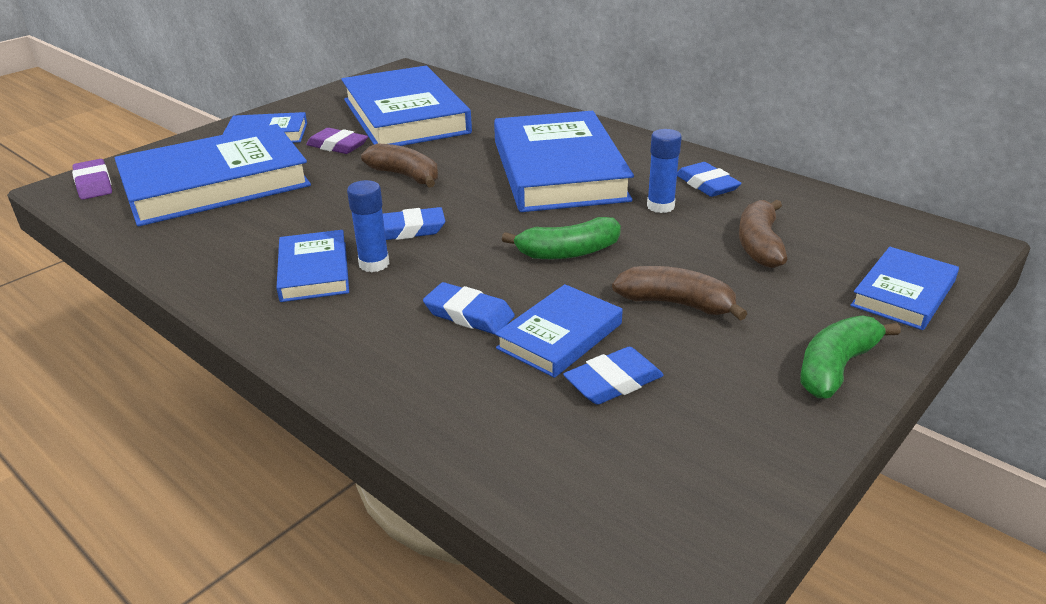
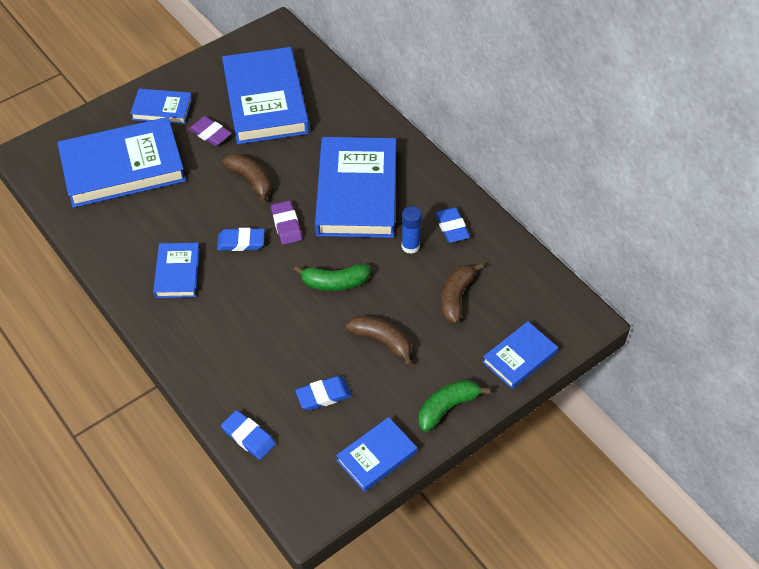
camera: 10 degrees right, 20 degrees up
(93, 184) = (43, 153): purple eraser -> purple eraser (286, 225)
(374, 264) = (214, 272): blue glue stick -> none
(469, 314) = (260, 328): blue eraser -> blue eraser (248, 437)
(560, 336) = (306, 355): blue book -> blue book (377, 456)

